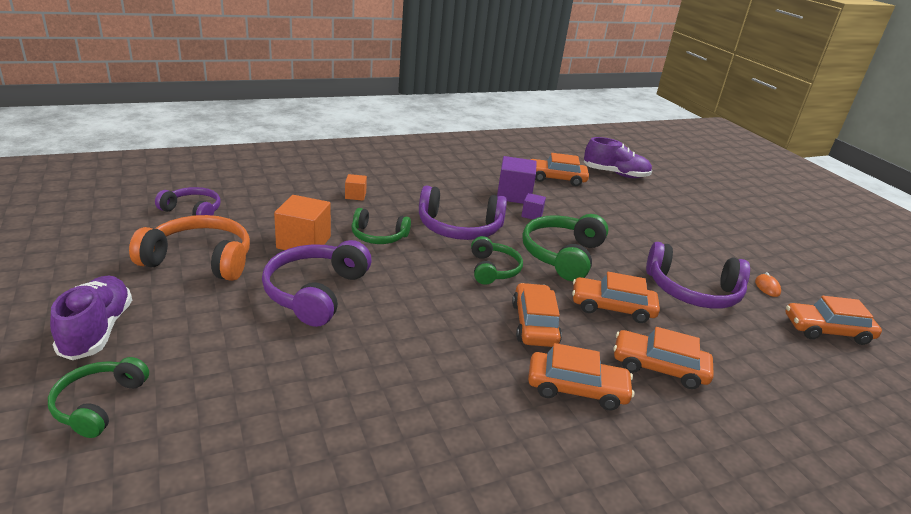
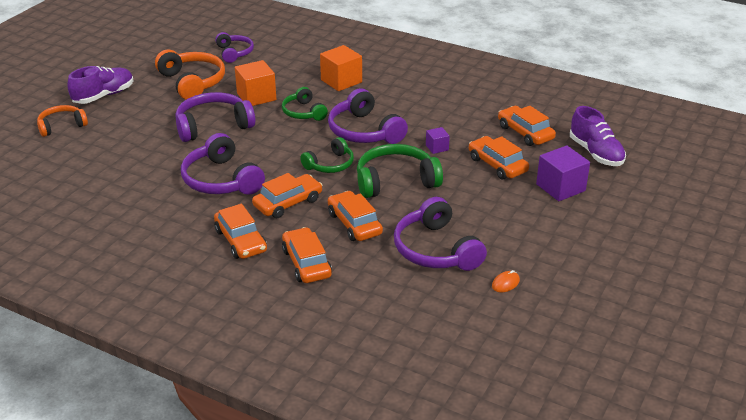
camera: 55 degrees right, 5 degrees up
(98, 404) = (61, 126): green headphones -> orange headphones
(355, 195) = (341, 81): orange cube -> orange cube, size x1.89
(436, 342) = (221, 180): none -> purple headphones
(514, 195) = (456, 129): purple cube -> purple cube (560, 187)
(827, 330) = (477, 327): orange car -> orange car (497, 165)

